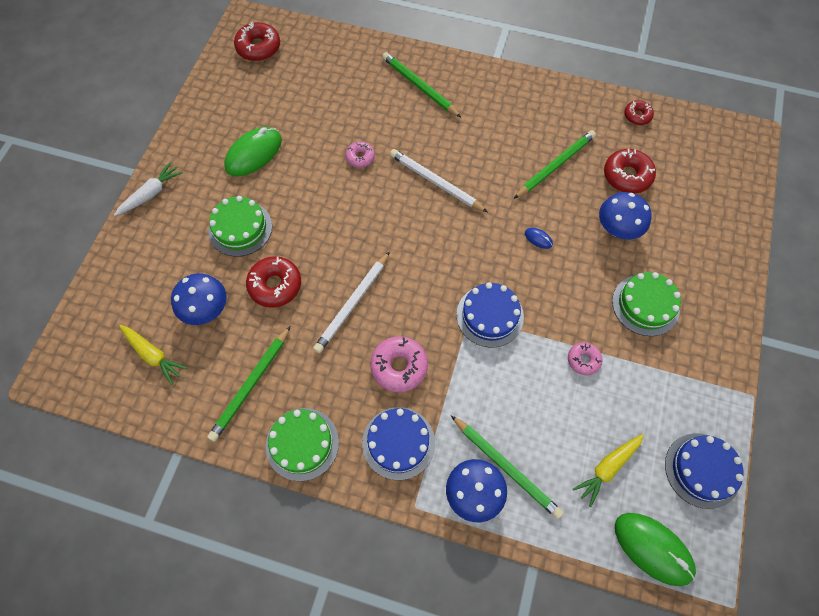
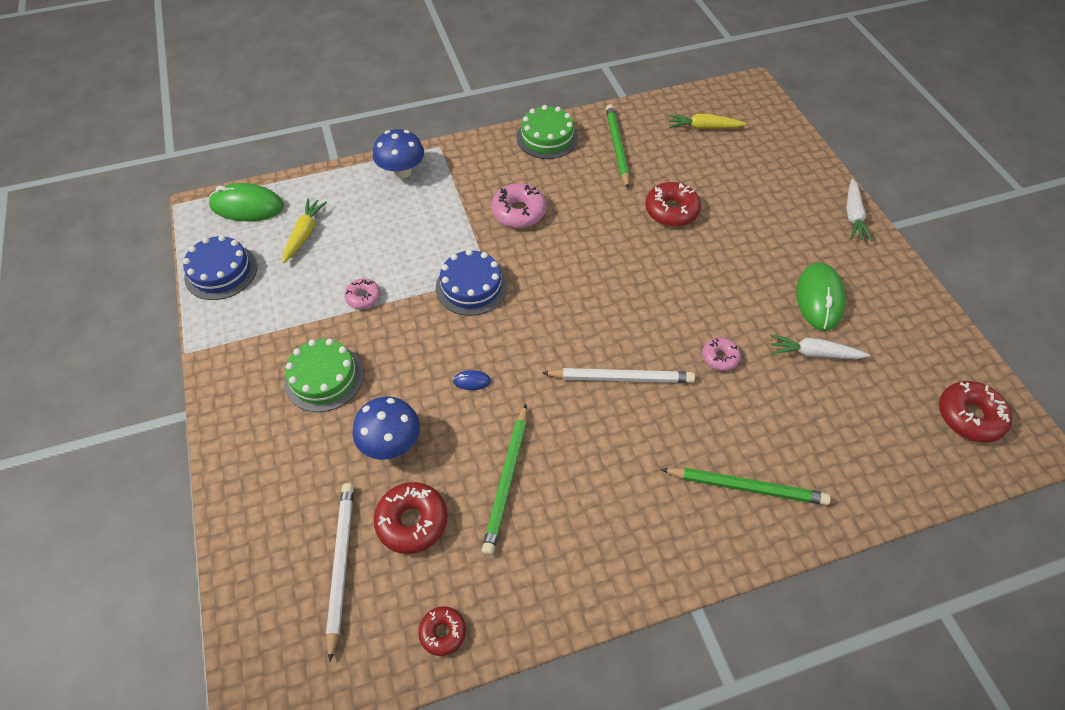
camera: 145 degrees right, 10 degrees down
(206, 309) = (702, 169): blue mushroom -> none
(240, 228) = (749, 233): green cake -> none
(300, 125) = (814, 353): none -> white carrot
(352, 304) = (596, 232): white pencil -> white pencil (341, 565)
(398, 443) = (479, 170): blue cake -> none
(506, 467) = (387, 196): green pencil -> none

